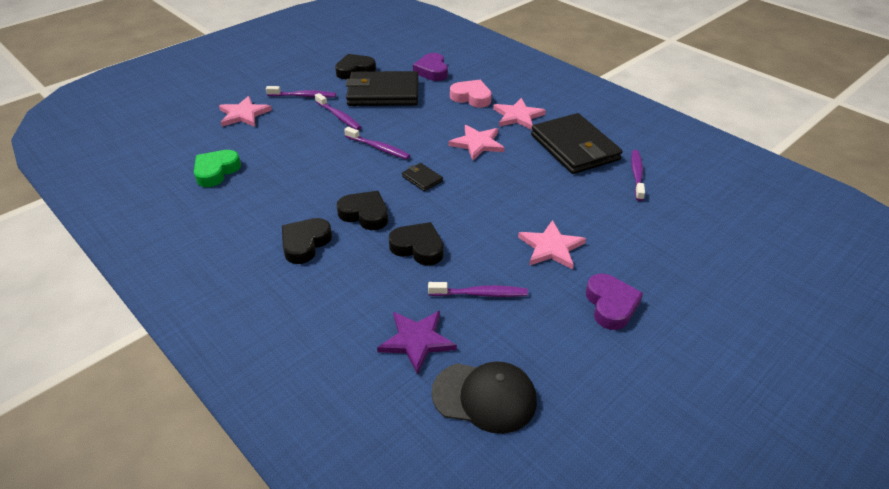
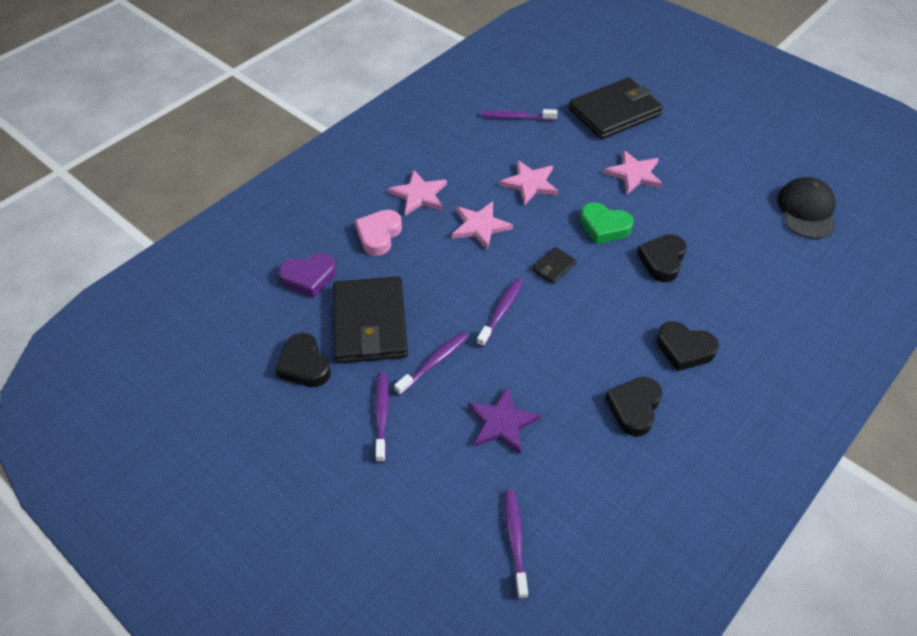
camera: 95 degrees left, 10 degrees up
(216, 171) = (581, 473): green heart -> green heart (604, 227)
(244, 114) = (438, 480): pink star -> pink star (530, 183)
(365, 214) = (625, 307): black heart -> black heart (634, 408)
(417, 341) = (772, 251): purple star -> purple star (502, 422)
(480, 294) = (706, 216): purple toothbrush -> purple toothbrush (515, 540)
(574, 147) = (476, 154): black wallet -> black wallet (614, 112)
(611, 305) = (690, 144): purple heart -> none

